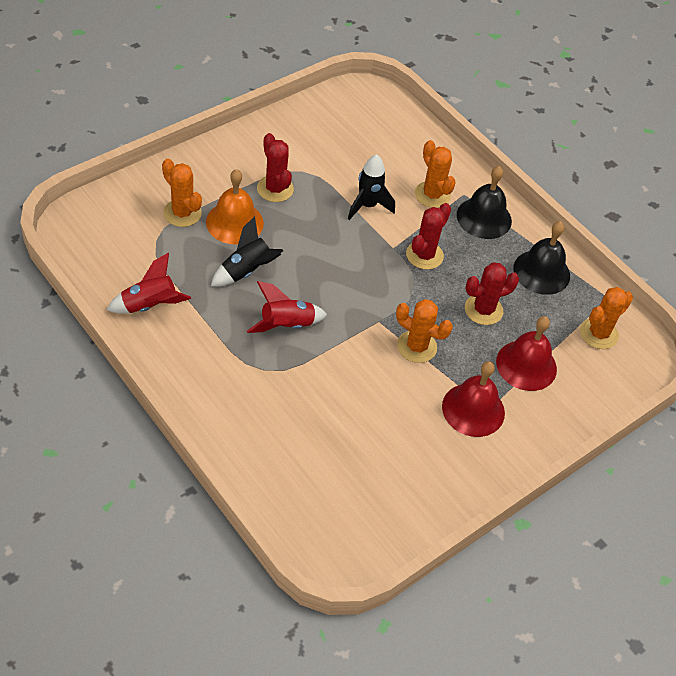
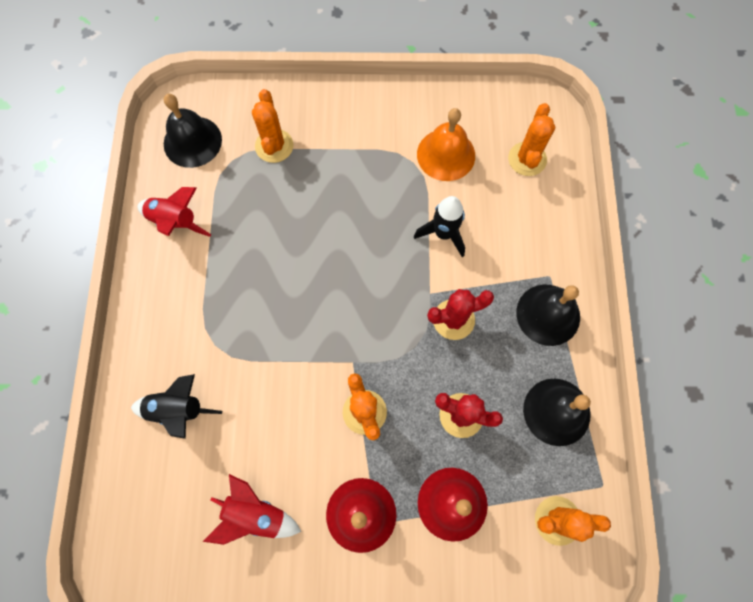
camera: 45 degrees right, 20 degrees up
(109, 243) = (192, 141): none -> black bell
(234, 222) = (310, 181): orange bell -> orange bell (446, 154)
(246, 271) = (280, 237): black rocket -> black rocket (178, 410)
(275, 189) = (373, 167): red cactus -> none
(286, 325) = (268, 313): red rocket -> red rocket (255, 514)
(432, 195) = (516, 258): orange cactus -> orange cactus (527, 159)

